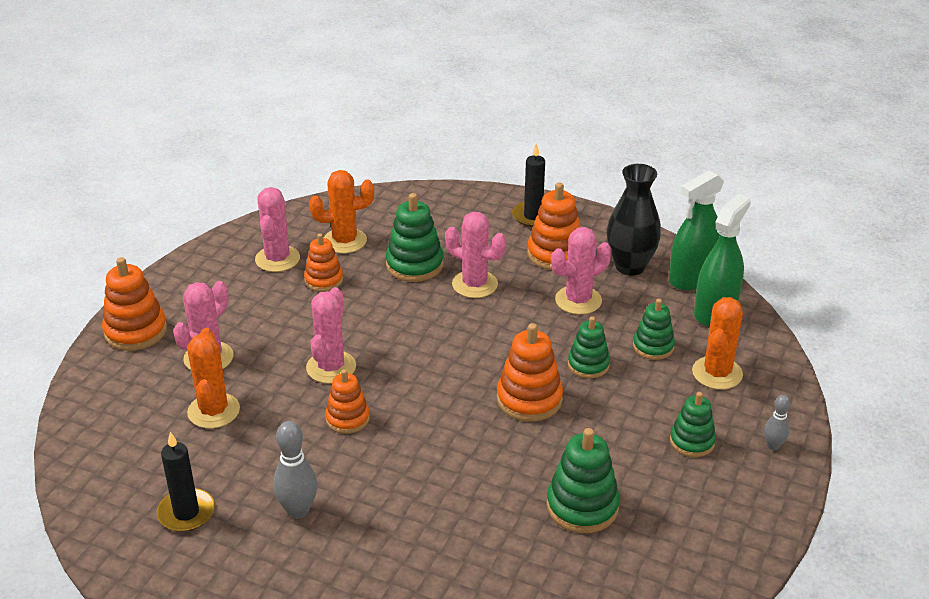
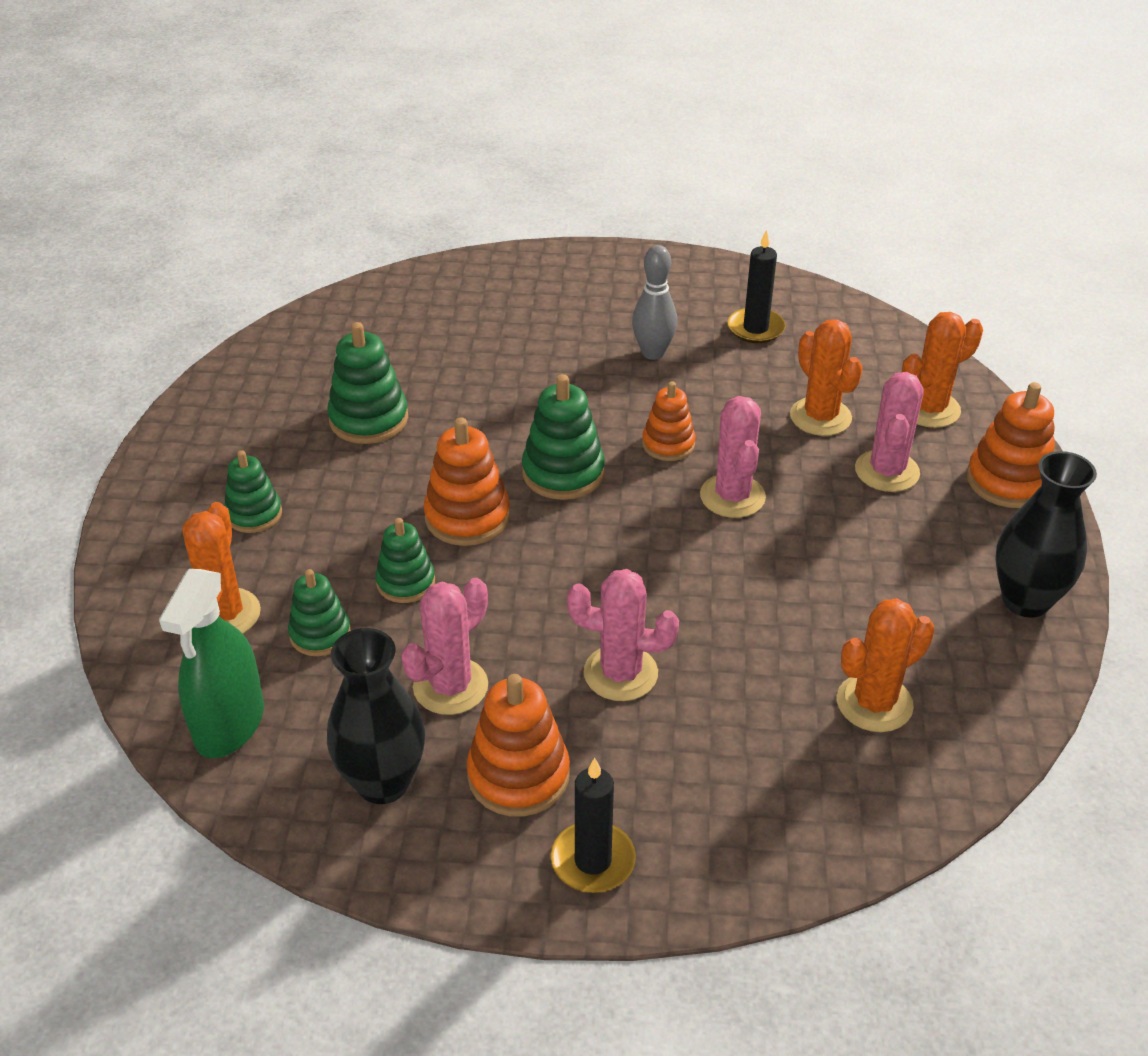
camera: 160 degrees right, 5 degrees up
(126, 396) = (929, 409): none -> orange cactus
(210, 265) = (1025, 600): none -> black vase
(277, 259) = (943, 638): pink cactus -> none
(324, 280) = (845, 620): orange stacking toy -> none
(414, 265) = (733, 686): green stacking toy -> green stacking toy (563, 473)
(692, 278) = (271, 786): green spray bottle -> none
(773, 446) = (152, 532): grey bowling pin -> none

